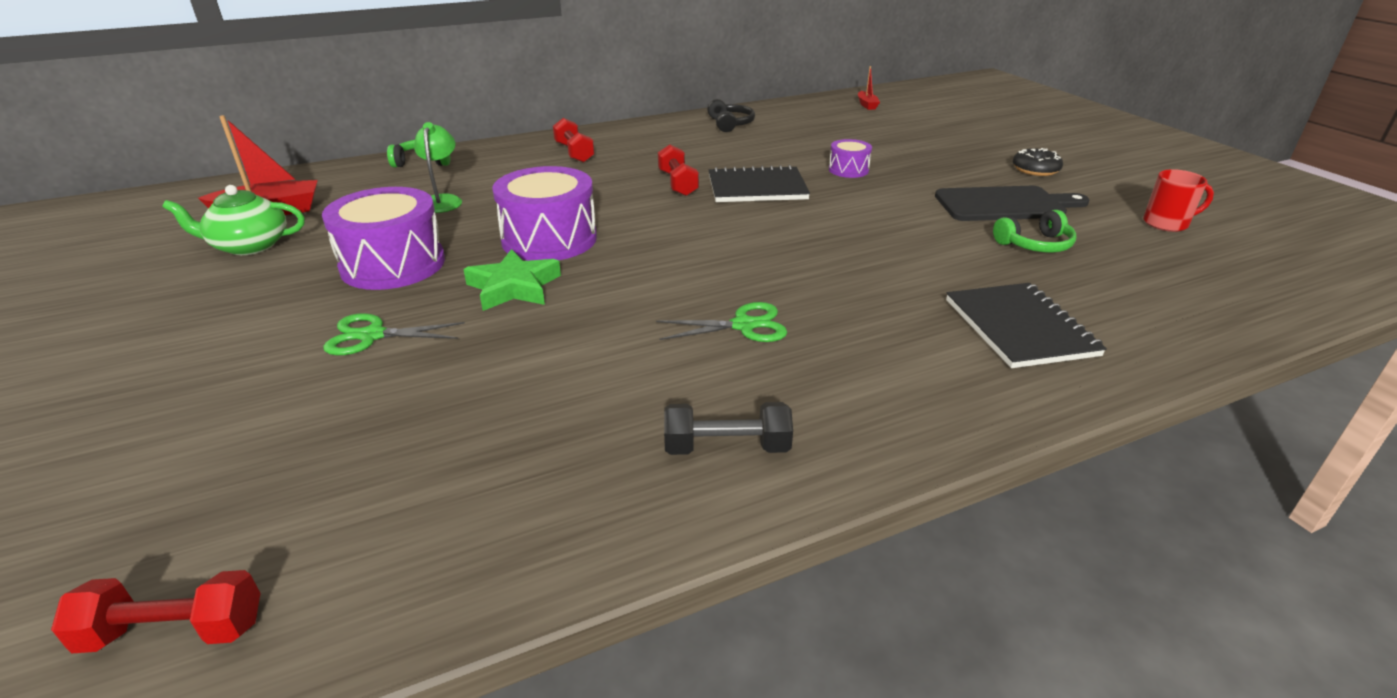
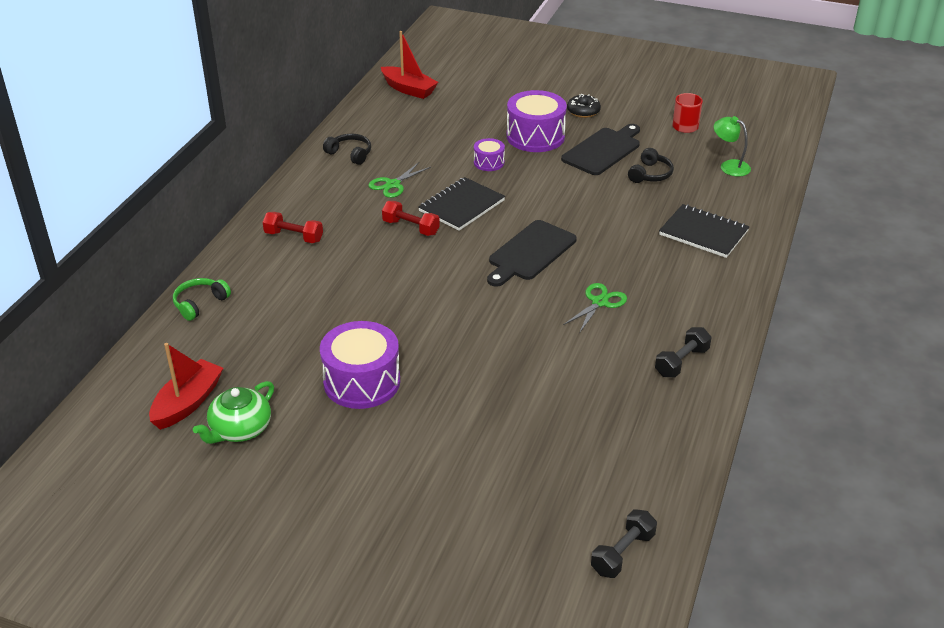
camera: 45 degrees left, 5 degrees up
(174, 631) = (622, 553): red dumbbell -> black dumbbell
(372, 335) = (444, 421): green scissors -> green scissors (393, 184)
(442, 200) = (289, 325): green lamp -> green lamp (729, 166)
(514, 287) = (457, 351): green star -> none
(549, 239) = (415, 311): purple drum -> purple drum (535, 136)
(752, 248) = (530, 253): none -> black cutting board
(867, 105) = (409, 89): red boat -> red boat, size x1.91
(1035, 244) = (650, 174): green headphones -> black headphones

